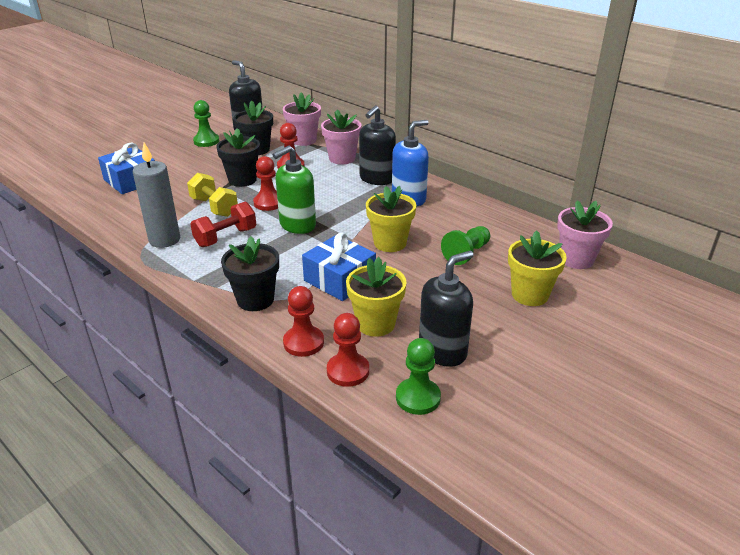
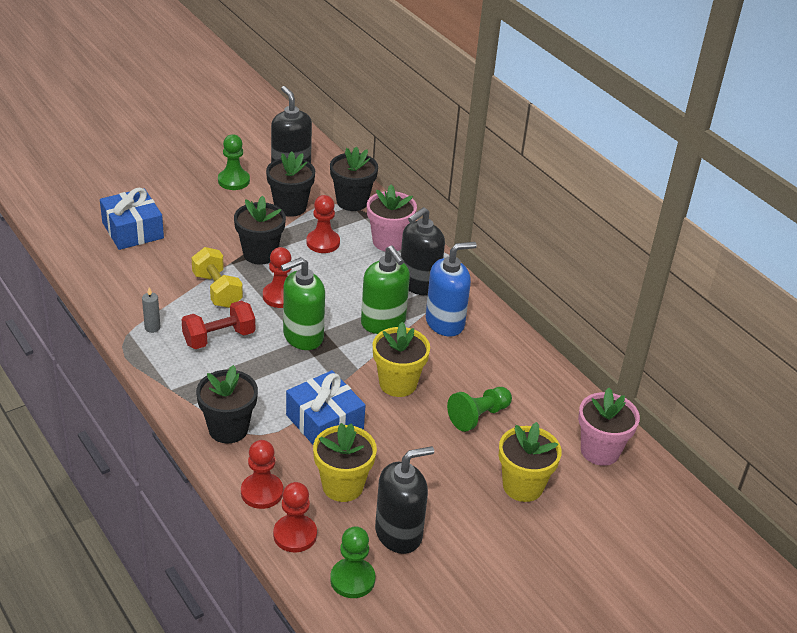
camera: 10 degrees right, 5 degrees up
(164, 240) = (152, 327): grey candle -> grey candle, size x0.45
(303, 140) = (352, 201): pink flower pot -> black flower pot
(360, 206) = (383, 322): none -> green soap dispenser

